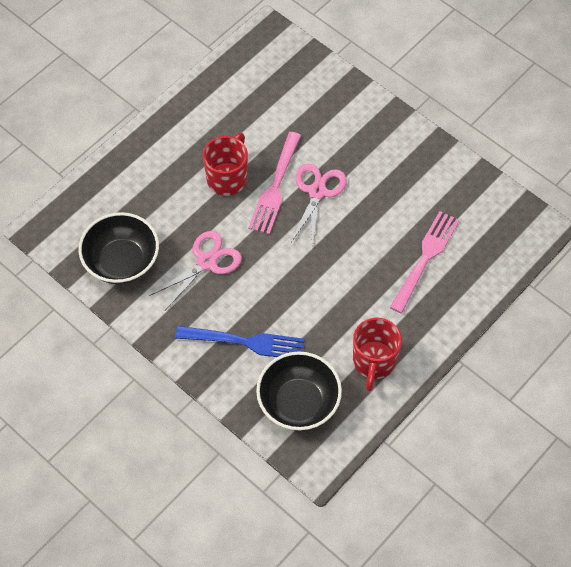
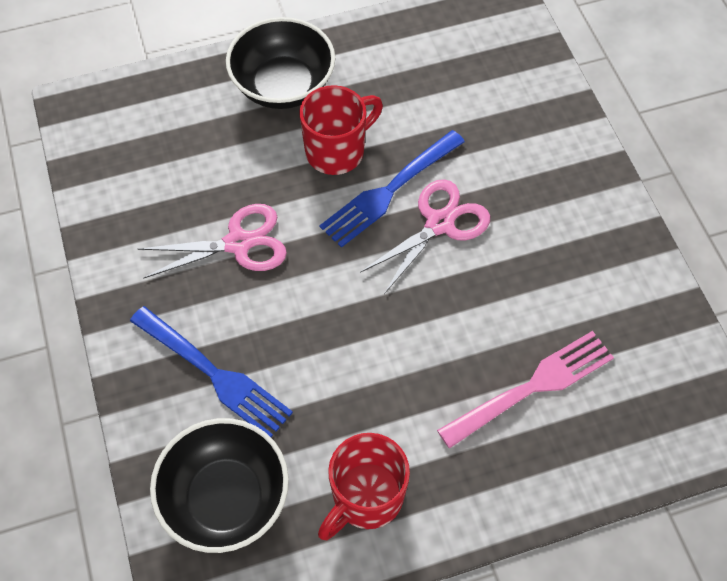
camera: 30 degrees right, 0 degrees up
(122, 261) = (138, 191): black bowl -> black bowl (283, 86)
(275, 186) = (390, 190): pink fork -> blue fork

